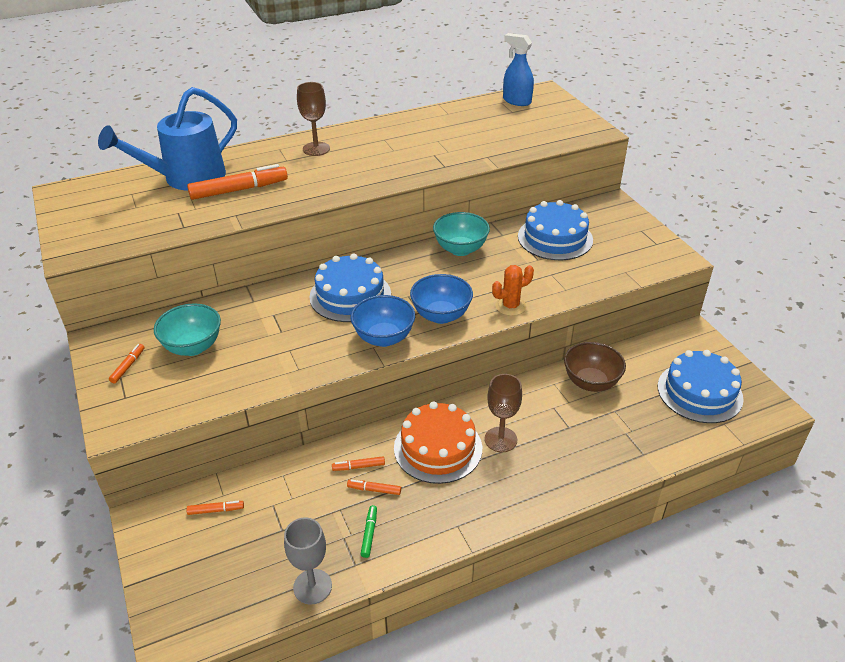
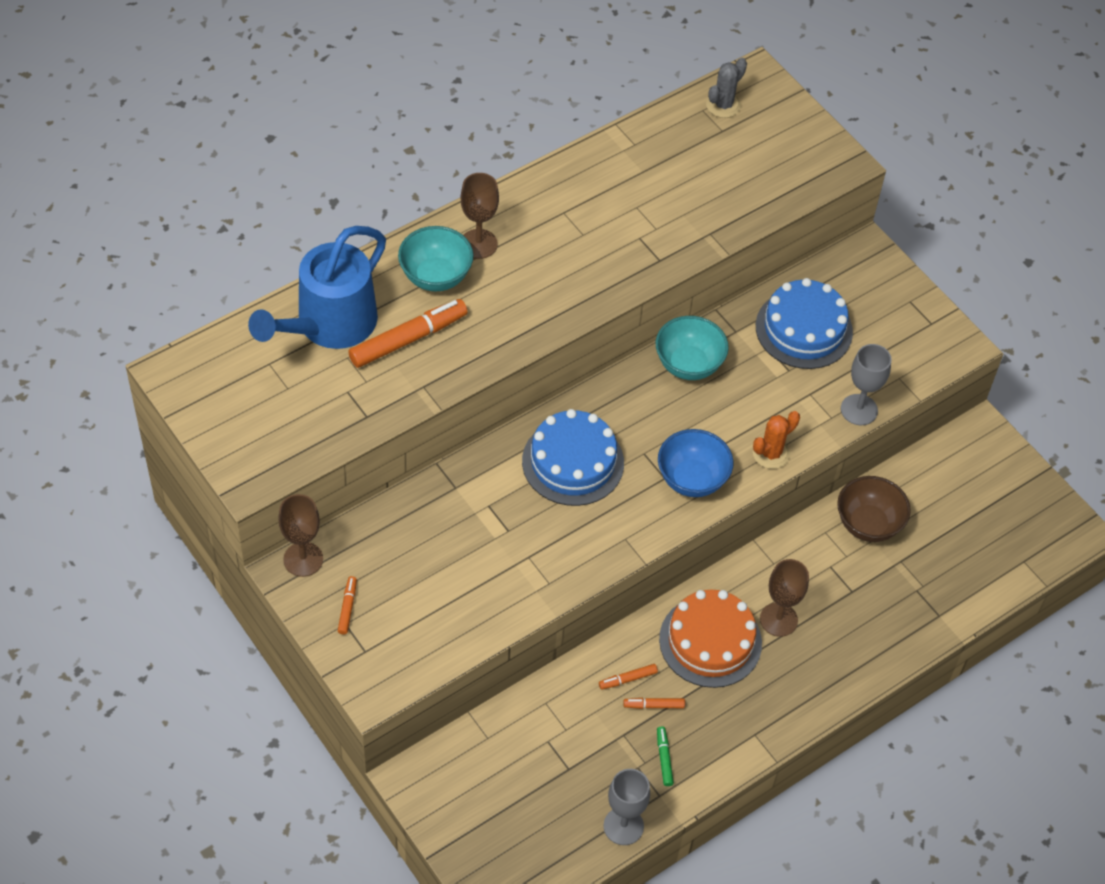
camera: 15 degrees left, 15 degrees up
(113, 331) = (303, 559): none -> brown goblet
(193, 347) = (412, 568): turquoise bowl -> turquoise bowl (436, 276)
(216, 510) = (487, 757): orange marker -> none
(384, 338) = (634, 523): blue bowl -> none
(516, 101) = (723, 105): blue spray bottle -> grey cactus
(589, 287) = (859, 410): none -> grey goblet
(699, 392) = (994, 521): blue cake -> none

